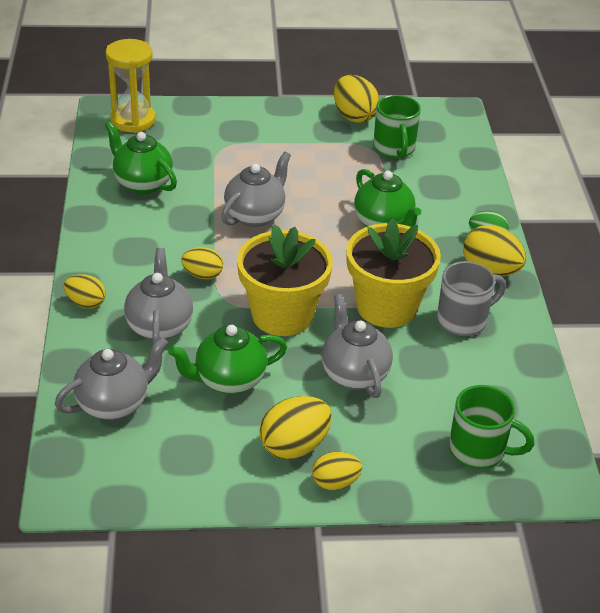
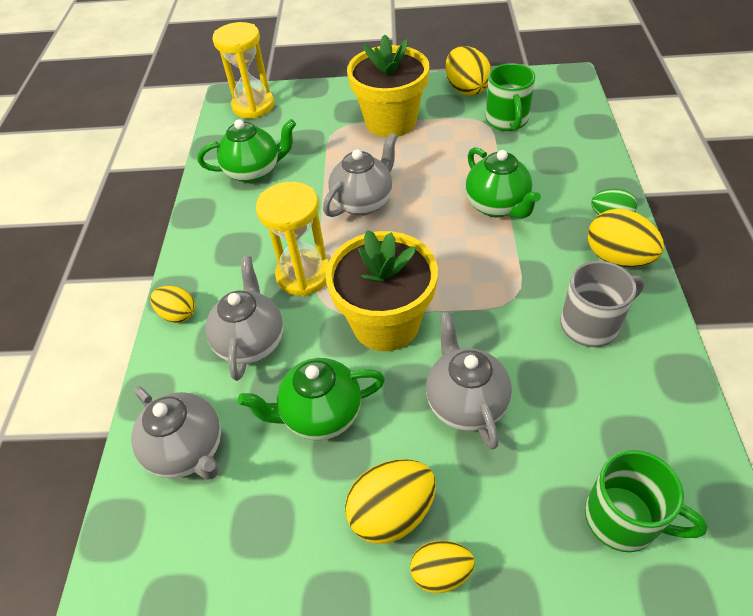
camera: 10 degrees right, 10 degrees up
(114, 404) = (188, 450): grey teapot -> grey teapot turned 75 degrees clockwise
(142, 183) = (254, 172): green teapot -> green teapot turned 120 degrees clockwise
(202, 275) = (303, 275): yellow egg -> yellow hourglass
(386, 307) = (502, 309): yellow flower pot -> yellow flower pot (390, 121)

